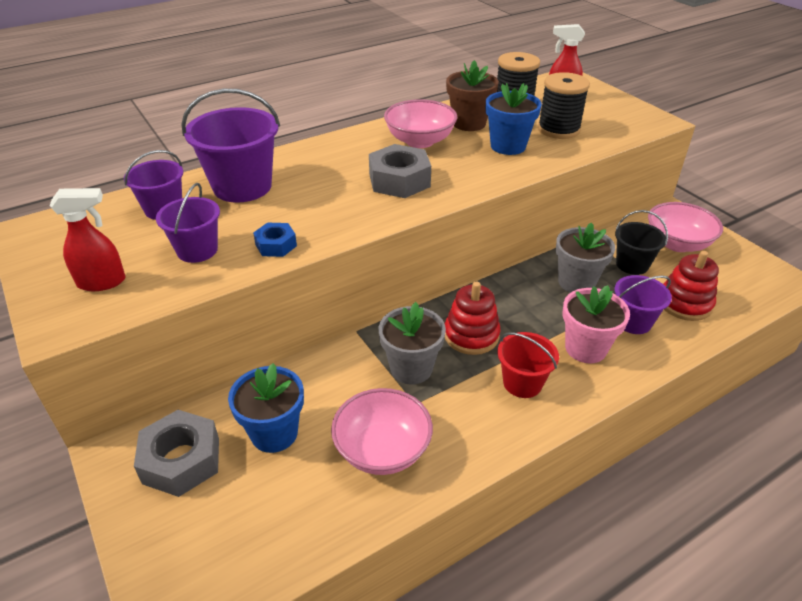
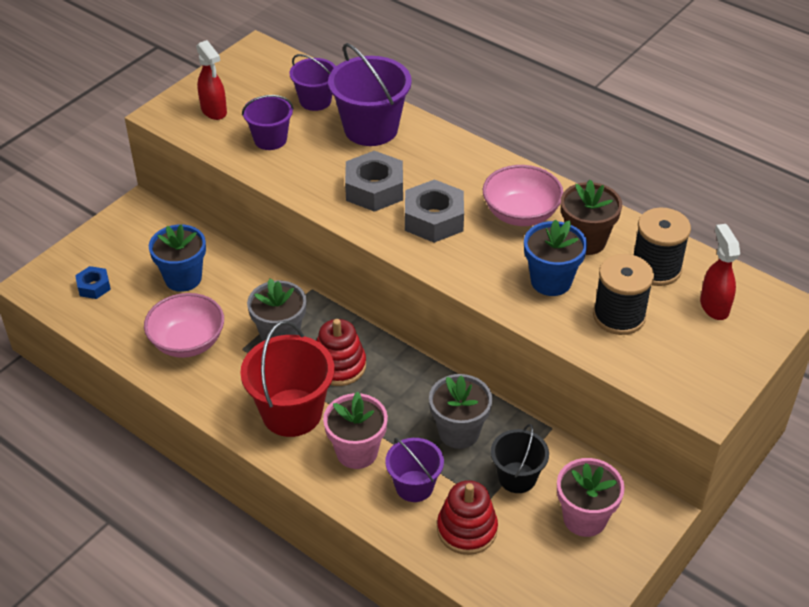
camera: 70 degrees right, 5 degrees up
(181, 460) = (144, 241): grey nut -> grey nut (374, 189)
(276, 245) = (295, 177): blue nut -> blue nut (94, 287)
(522, 383) = (292, 413): red bucket -> red bucket, size x1.66
(677, 243) = (584, 518): pink bowl -> pink flower pot

